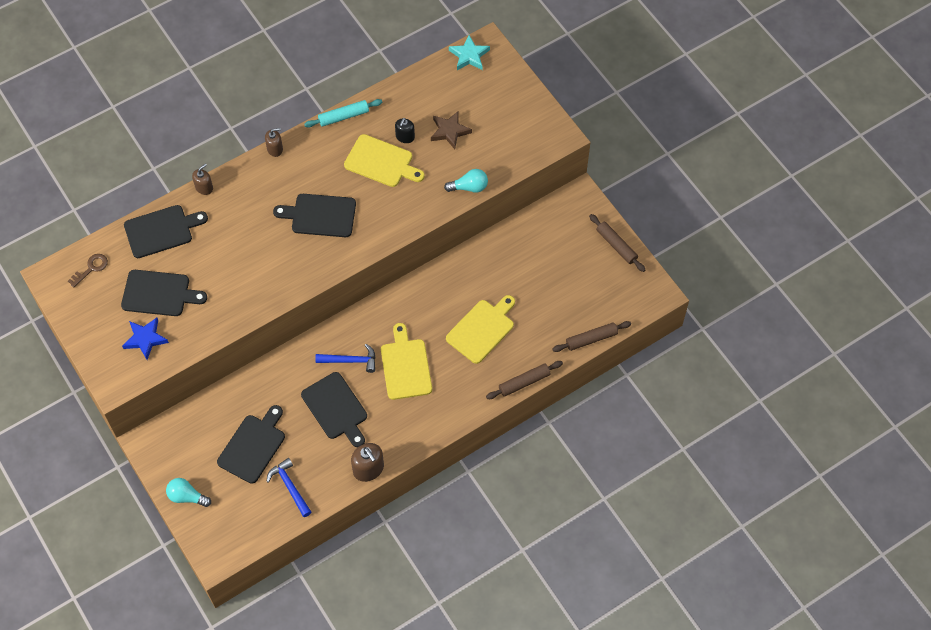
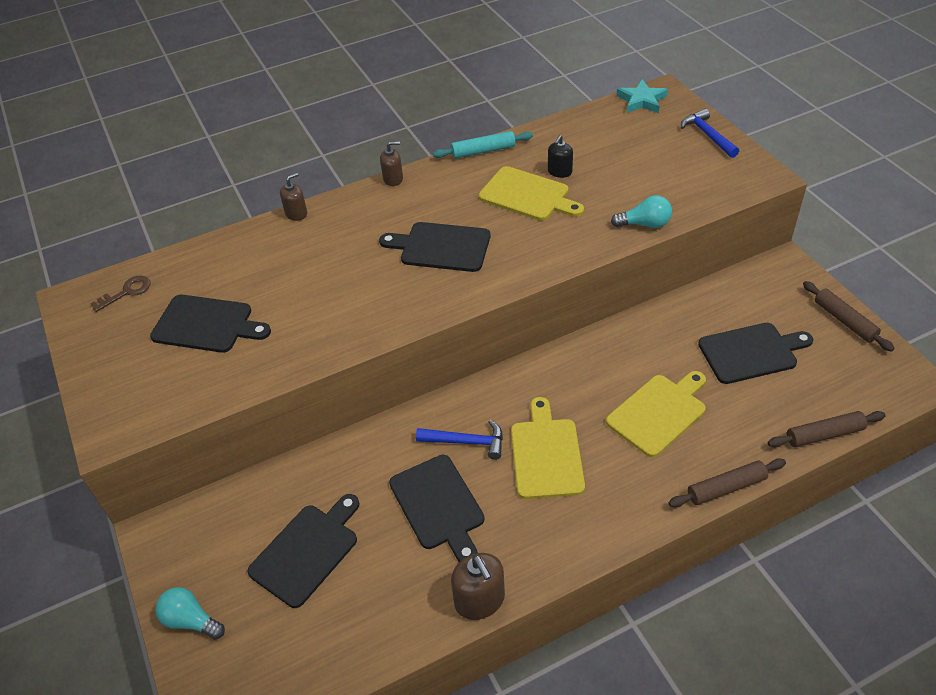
camera: 10 degrees right, 15 degrees down
(145, 339) = (171, 378): blue star -> none
(161, 231) = (230, 255): black cutting board -> black cutting board (751, 352)
(290, 487) = (352, 618): blue hammer -> blue hammer (707, 135)
(449, 131) = (618, 168): brown star -> none

